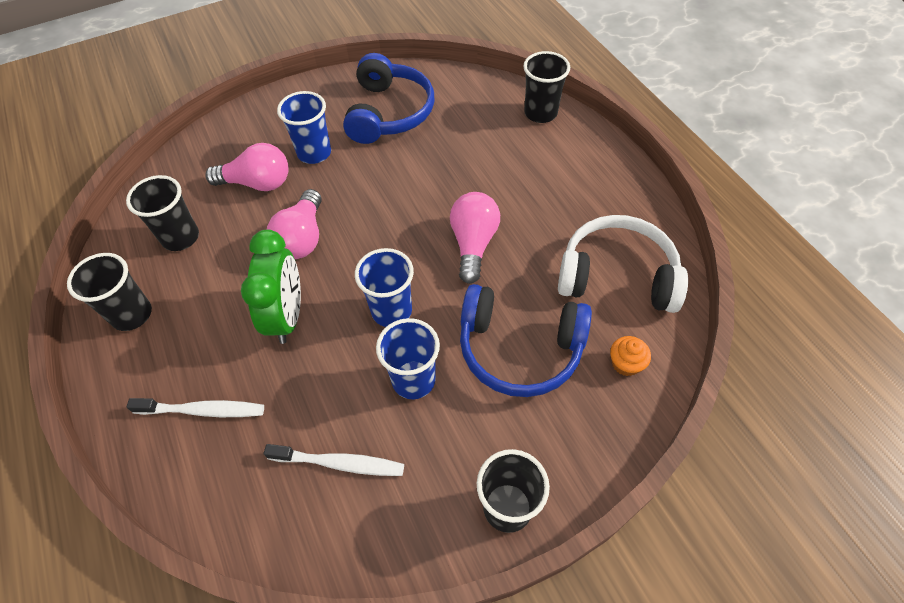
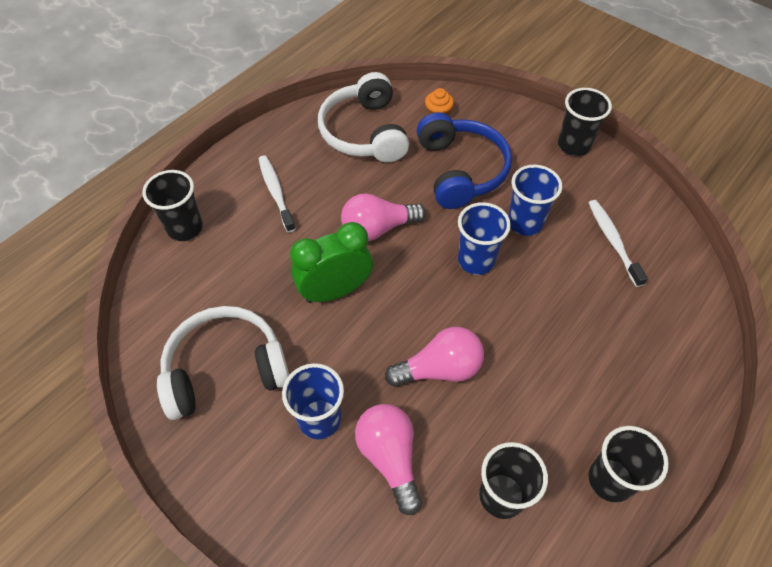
camera: 115 degrees left, 0 degrees up
(202, 410) = (644, 353): white toothbrush -> white toothbrush (276, 193)
(287, 316) = (527, 336): green clock -> green clock (335, 291)
(389, 113) = (225, 369): blue headphones -> white headphones

